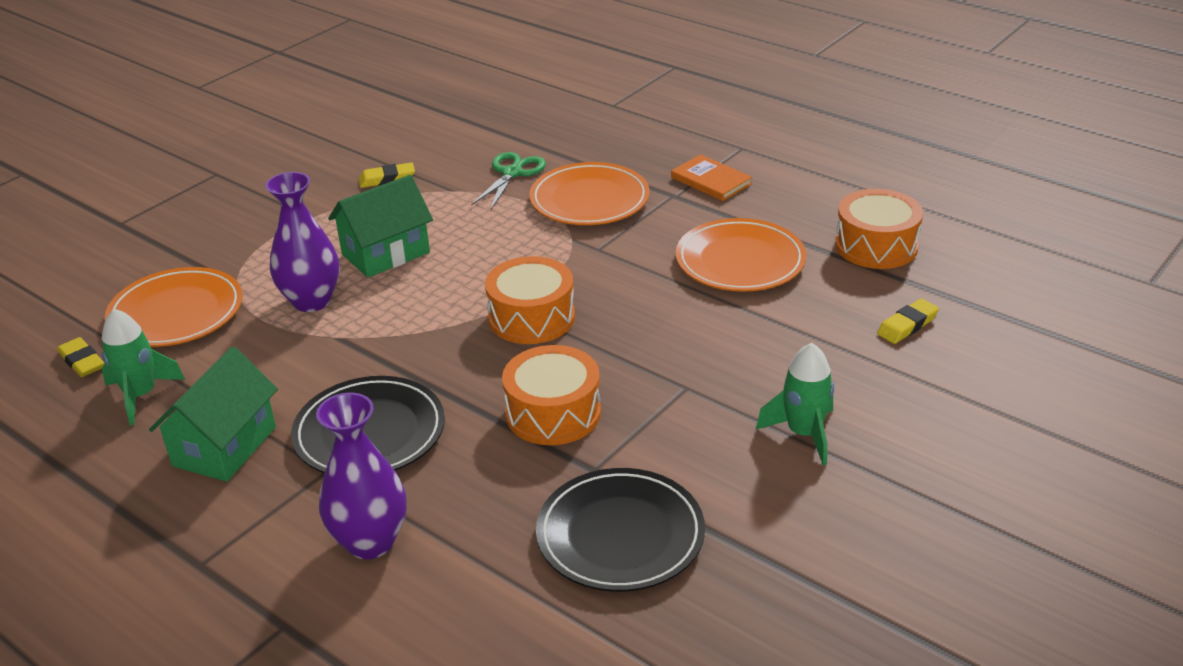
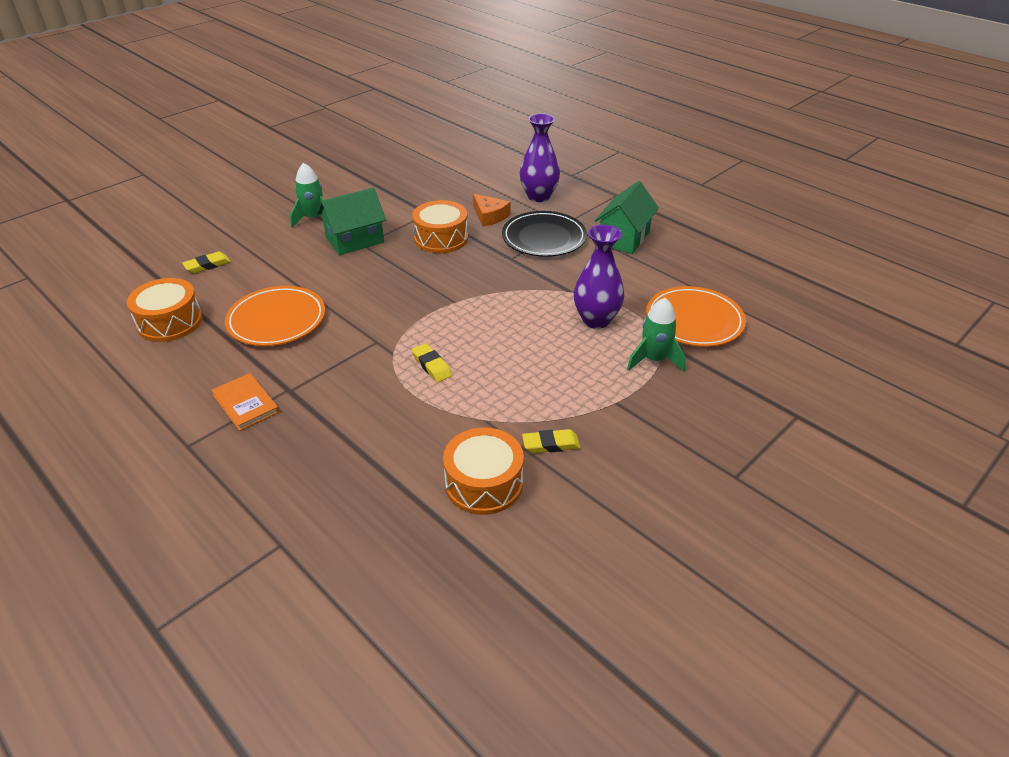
camera: 175 degrees left, 5 degrees up
(82, 361) = (740, 292): yellow eraser -> yellow eraser (431, 365)
(141, 395) = (687, 268): green rocket -> green rocket (654, 360)
(385, 253) = (545, 355): green house -> green house (355, 240)
(471, 475) = (489, 216): none -> orange cheese
(512, 173) = (425, 437): green scissors -> none
(531, 317) = (440, 293): orange drum -> orange drum (484, 483)
(589, 200) = (364, 393): orange plate -> none
(620, 535) = (424, 190): black plate -> none

